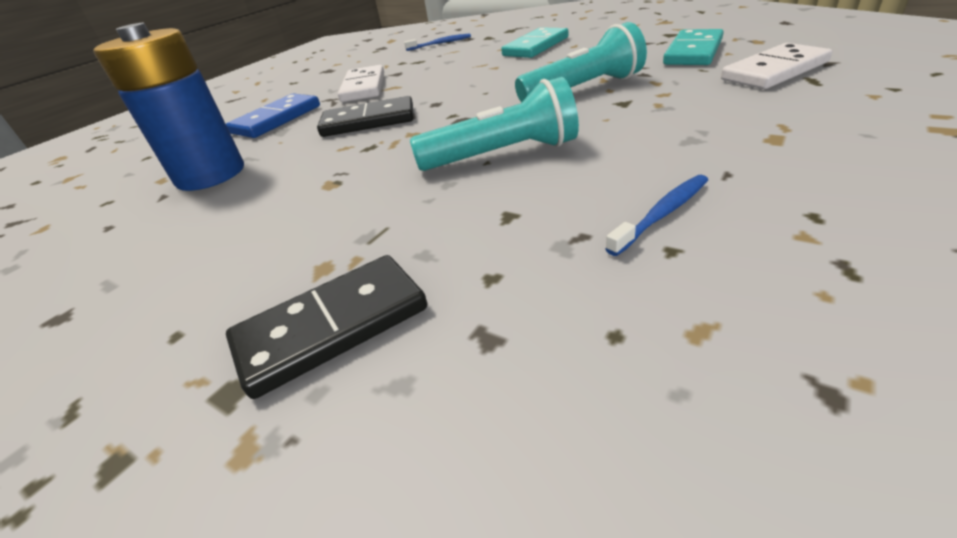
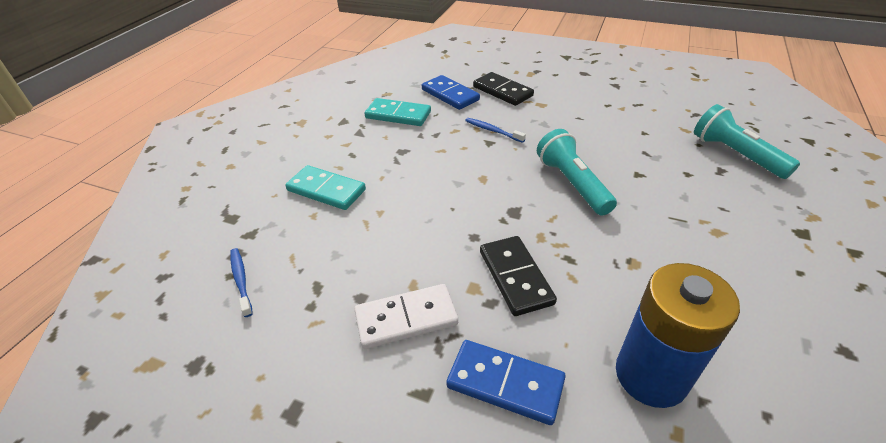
camera: 105 degrees left, 5 degrees up
(332, 326) = (749, 213): black domino -> black domino (502, 91)
(583, 89) = (461, 158): turquoise flashlight -> turquoise flashlight (736, 154)
(662, 214) = (620, 133): blue toothbrush -> blue toothbrush (493, 131)
(774, 71) = (450, 95): white domino -> blue domino

